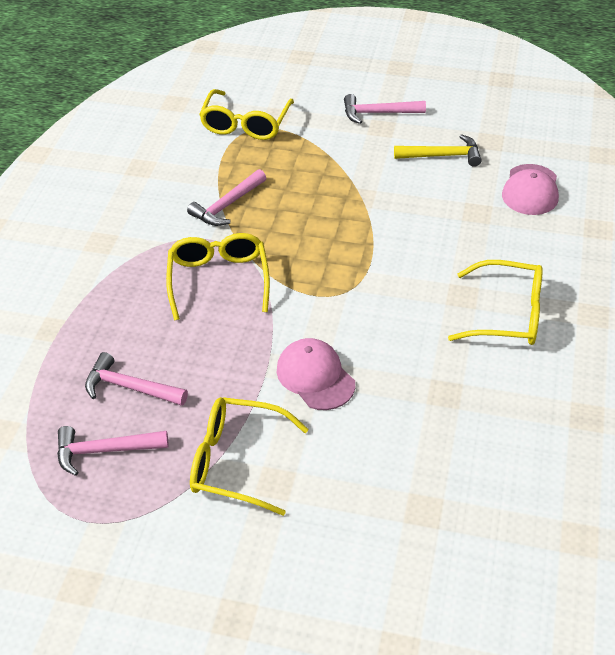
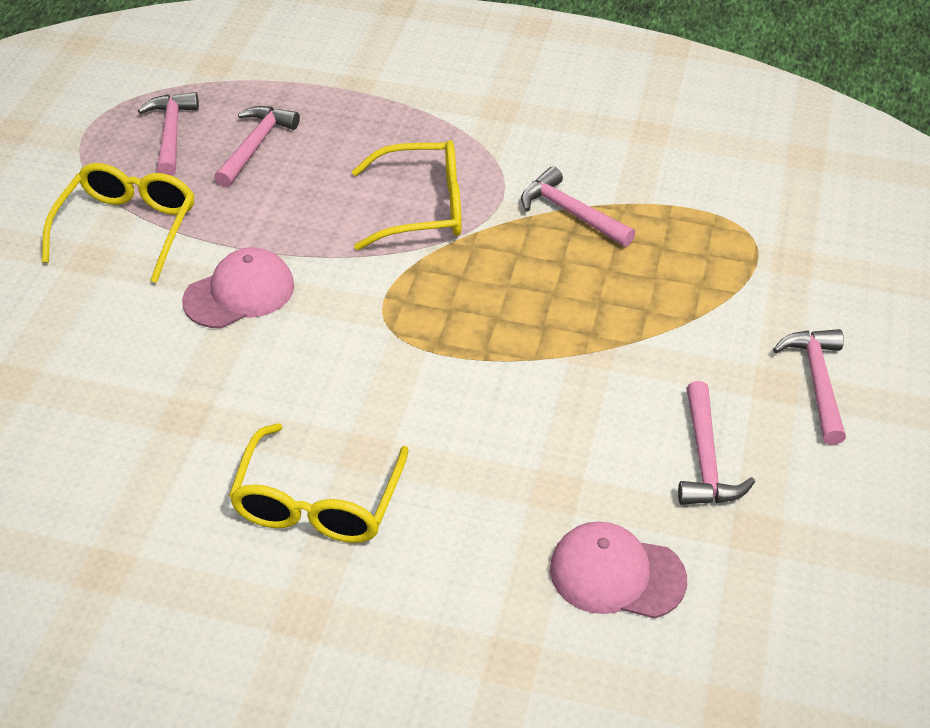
camera: 90 degrees right, 0 degrees up
(245, 124) = (762, 228): yellow glasses -> none
(442, 156) = (705, 459): yellow hammer -> pink hammer

